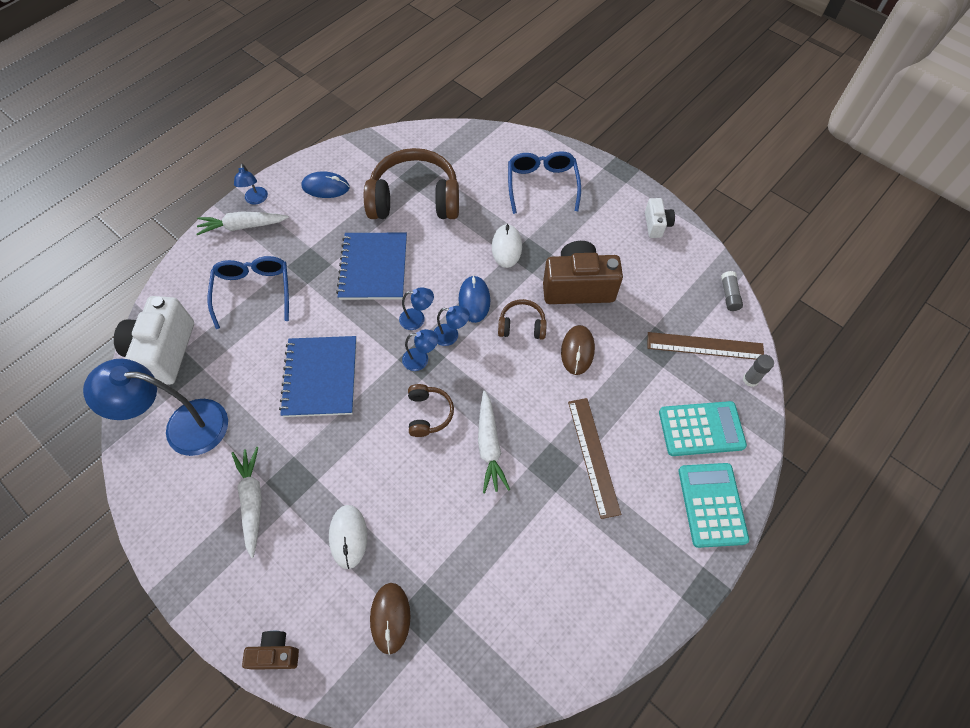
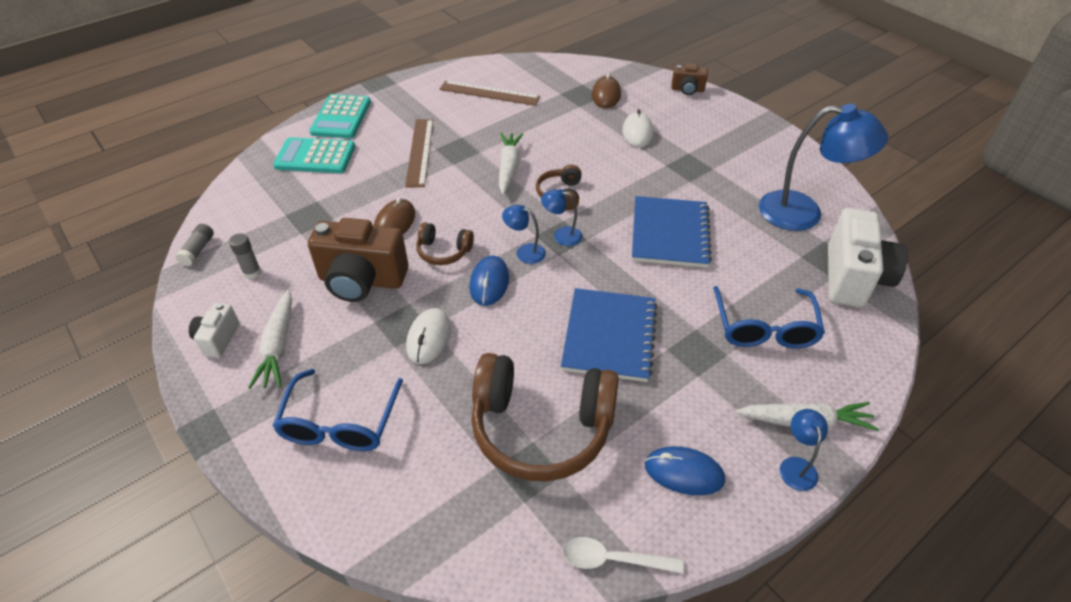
camera: 170 degrees left, 15 degrees down
(252, 501) = (722, 159): white carrot -> white carrot (278, 346)
(367, 142) = (613, 559): none -> white spoon
(417, 319) = (560, 272): blue lamp -> none
(705, 346) = (263, 211): brown ruler -> brown ruler (489, 93)
(750, 380) = (242, 182): grey glue stick -> grey glue stick (252, 272)

